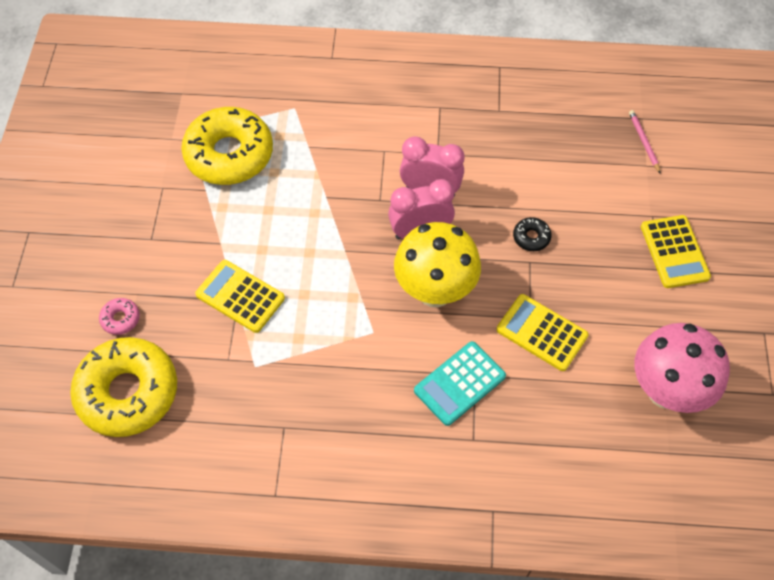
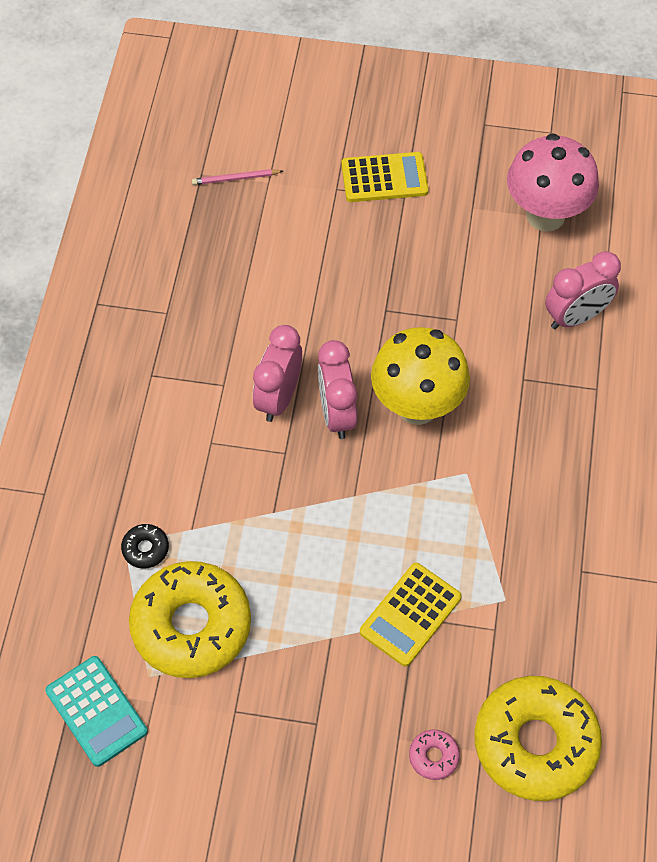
camera: 85 degrees left, 0 degrees up
(459, 383) = (532, 394): turquoise calculator -> turquoise calculator (96, 711)
(531, 237) = (354, 304): black donut -> black donut (145, 549)
(541, 332) = (475, 311): yellow calculator -> none
(551, 420) = (576, 317): none -> pink clock

